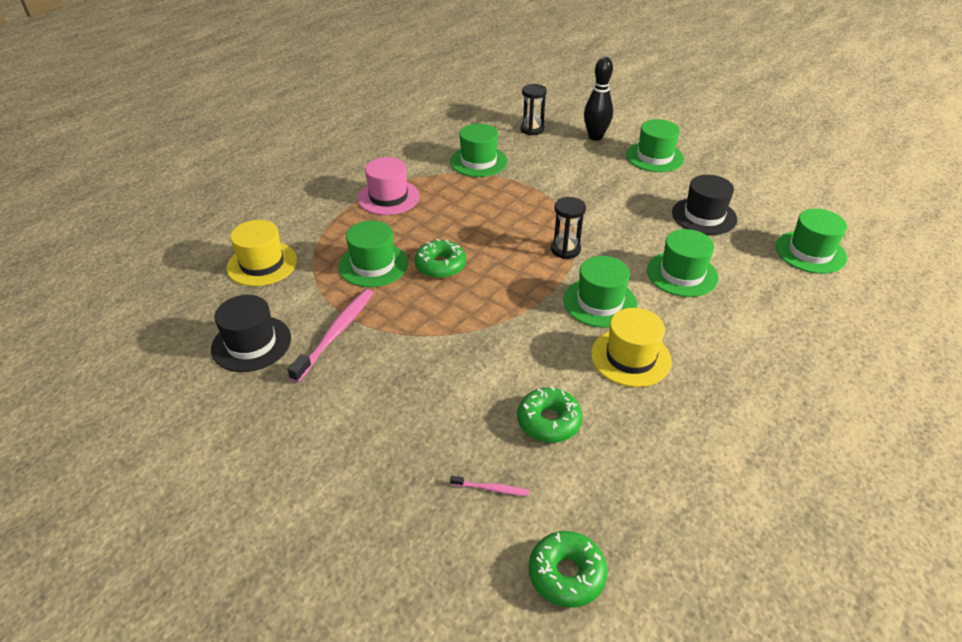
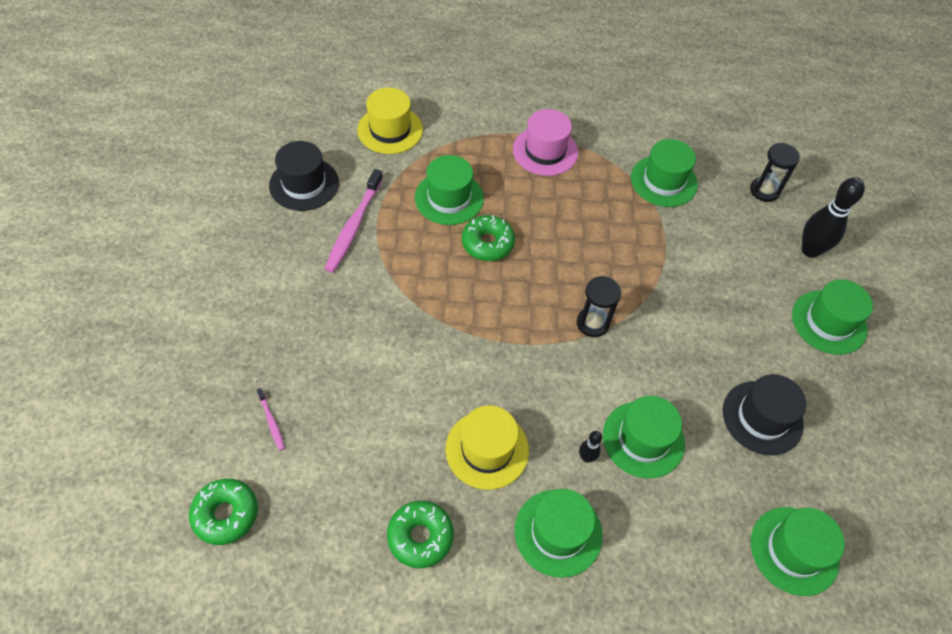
camera: 50 degrees right, 15 degrees up
(336, 333) = (353, 226): pink toothbrush -> pink toothbrush turned 120 degrees clockwise
(549, 421) = (365, 424): green donut -> green donut (420, 537)
(599, 302) = (541, 389): green hat -> green hat (558, 532)
(677, 308) = (586, 457): none -> black bowling pin

